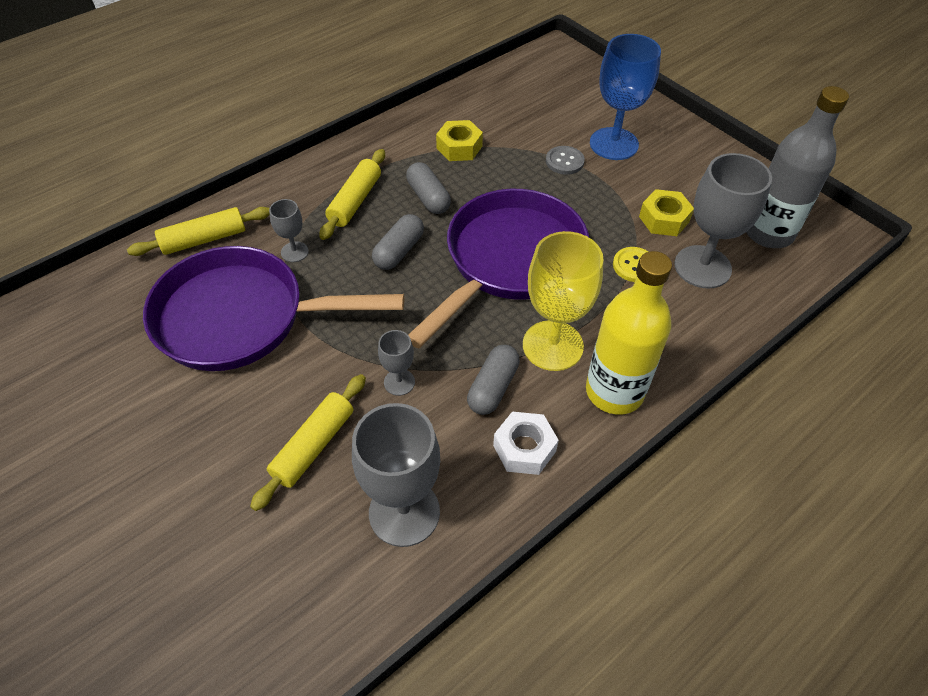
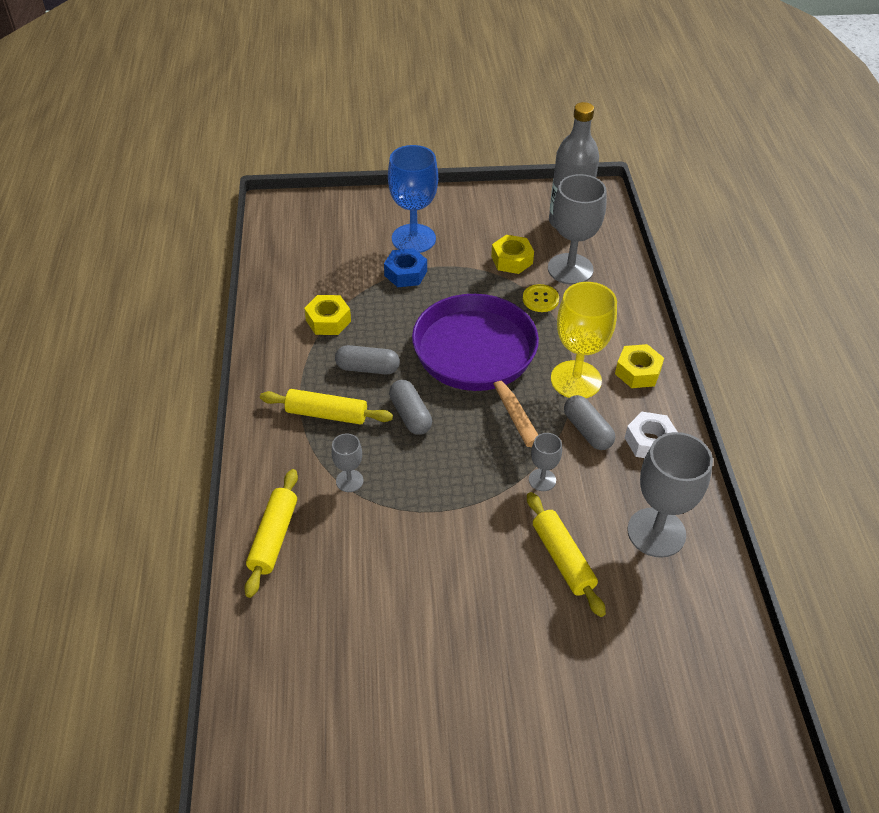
camera: 55 degrees left, 5 degrees down
(241, 317) = (393, 549): purple pan -> none
(355, 201) = (326, 414): yellow rolling pin -> yellow rolling pin turned 45 degrees counterclockwise
(564, 161) = (405, 273): grey button -> blue nut
(614, 391) = (637, 372): yellow bottle -> yellow nut

